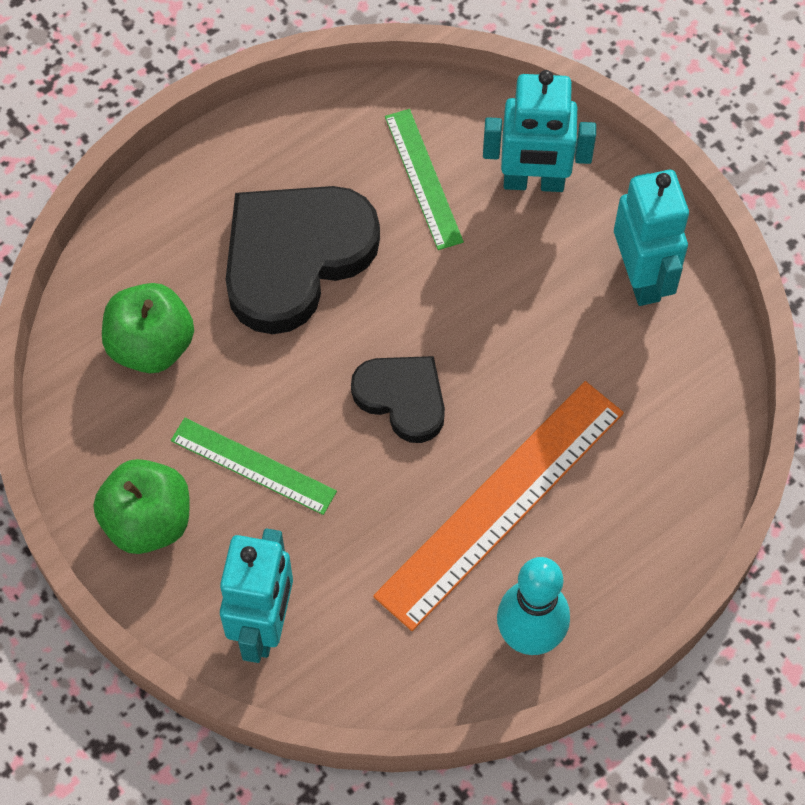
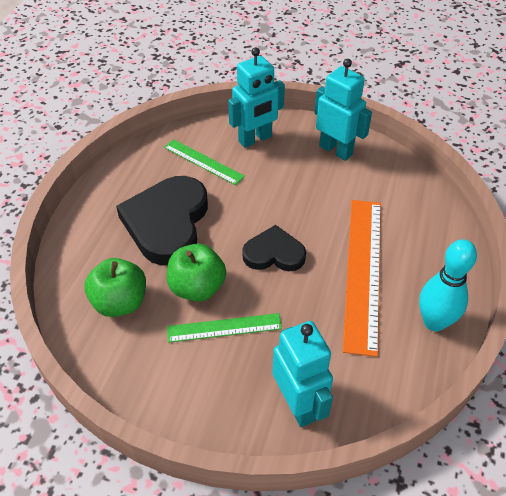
camera: 35 degrees left, 15 degrees down
(148, 521) = (187, 391): green apple -> green apple (197, 287)

